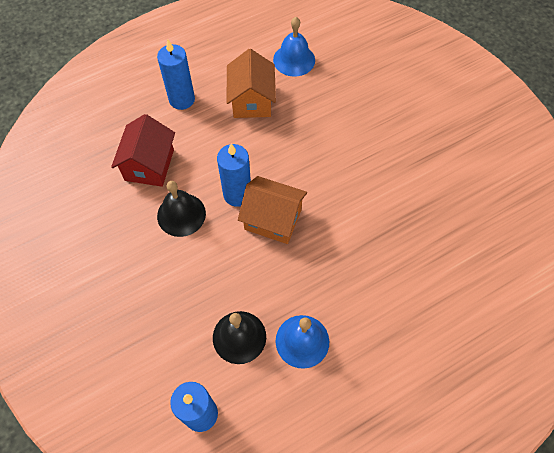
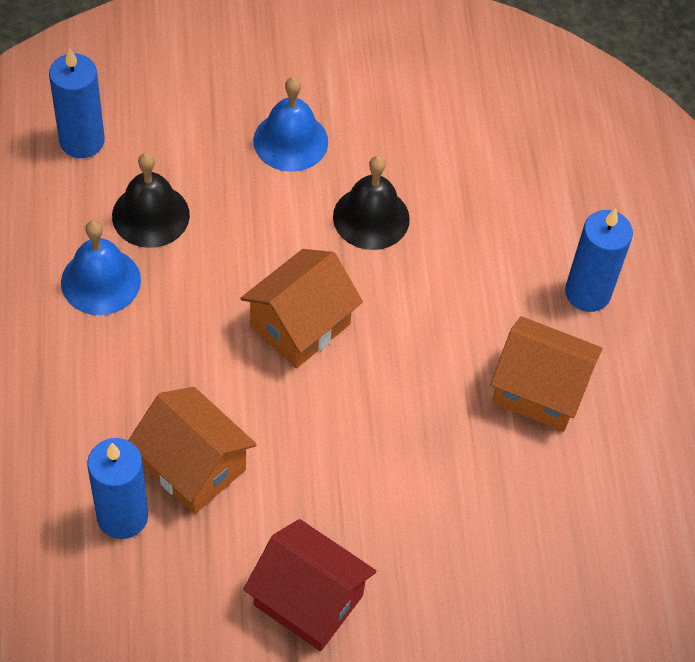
camera: 110 degrees right, 5 degrees down
(149, 165) = (478, 208): red house -> red house (308, 600)
(237, 194) = (367, 298): blue candle -> blue candle (122, 516)
(294, 60) = (603, 494): blue bell -> blue bell (290, 141)
(387, 232) = (193, 466): none -> orange house

